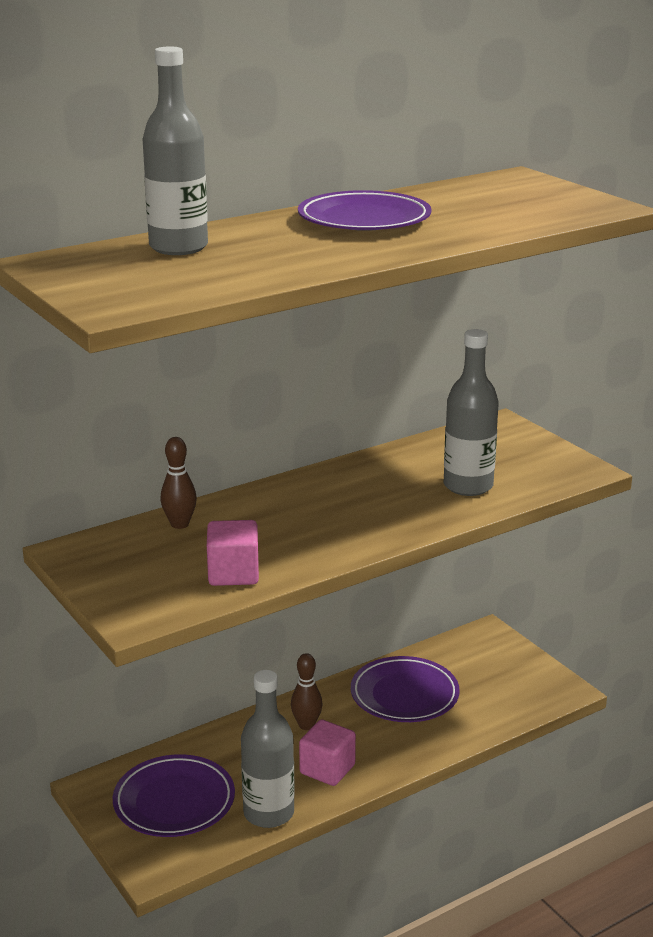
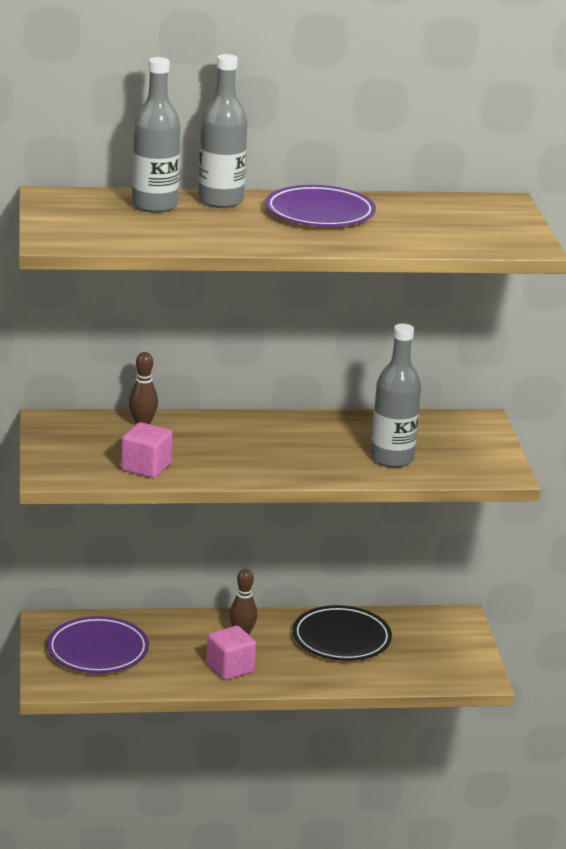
camera: 25 degrees right, 0 degrees up
(268, 813) = (160, 681): grey bottle -> grey bottle (220, 201)
(404, 695) = (341, 639): purple plate -> black plate

